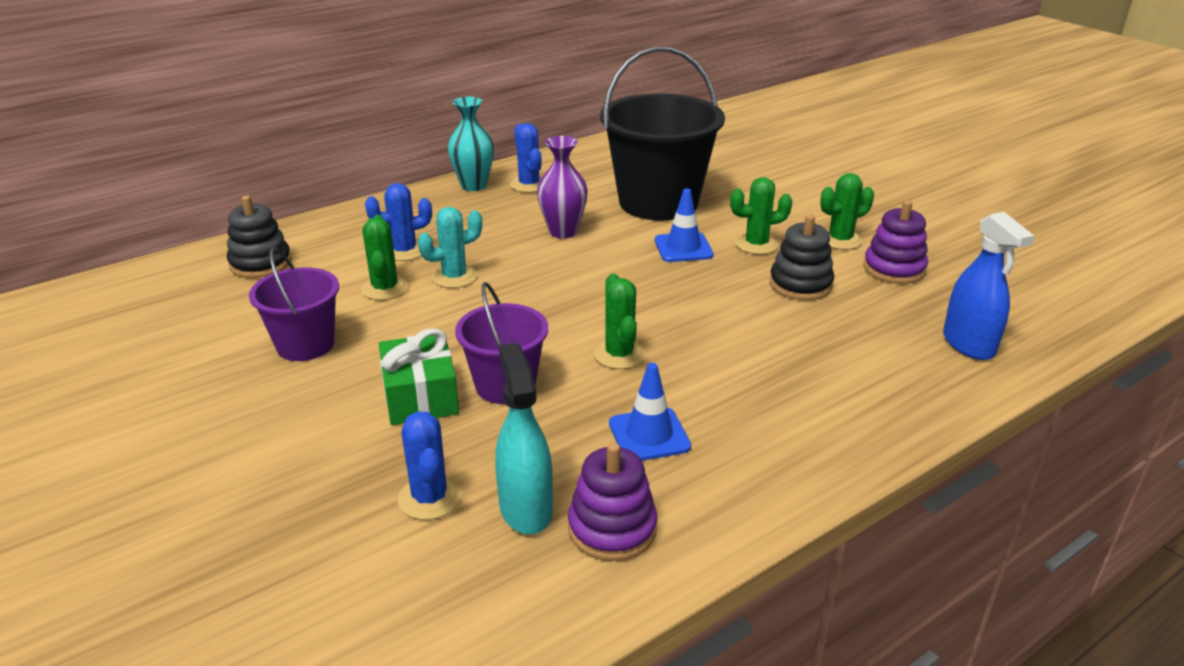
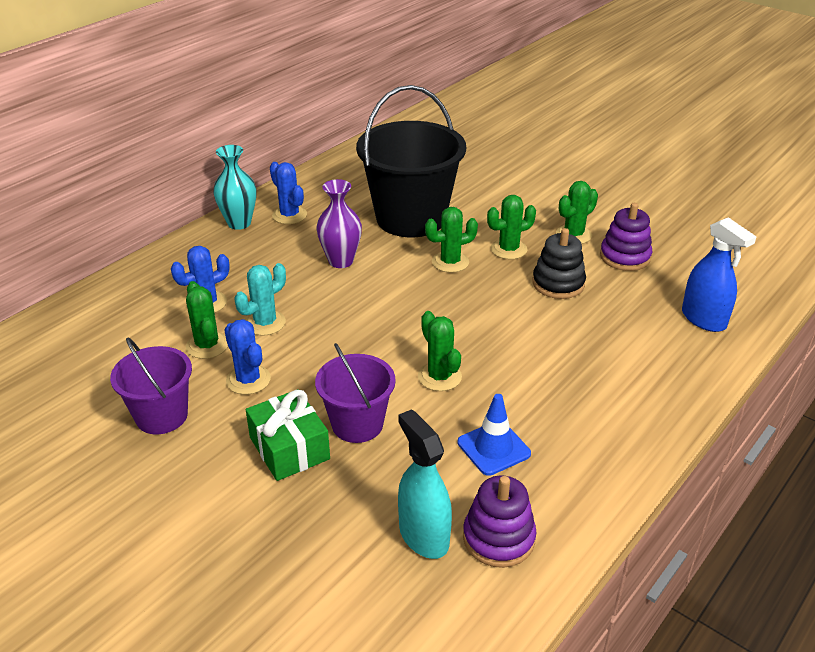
camera: 15 degrees left, 5 degrees up
(260, 263) = (76, 338): black stacking toy -> none
(430, 498) = (341, 542): blue cactus -> blue cactus (248, 380)
(683, 248) = (450, 262): blue traffic cone -> green cactus

